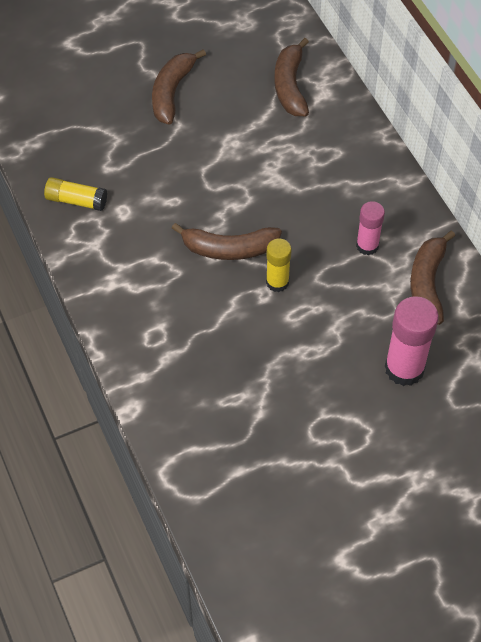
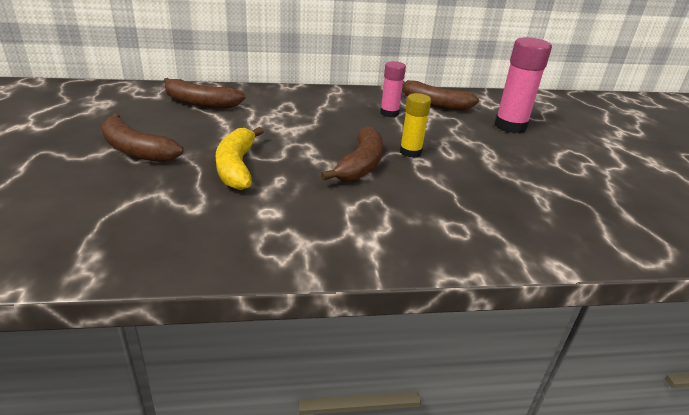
camera: 75 degrees left, 25 degrees down
(76, 200) = (224, 242): yellow glue stick -> none
(179, 166) = (237, 167): none -> yellow banana

